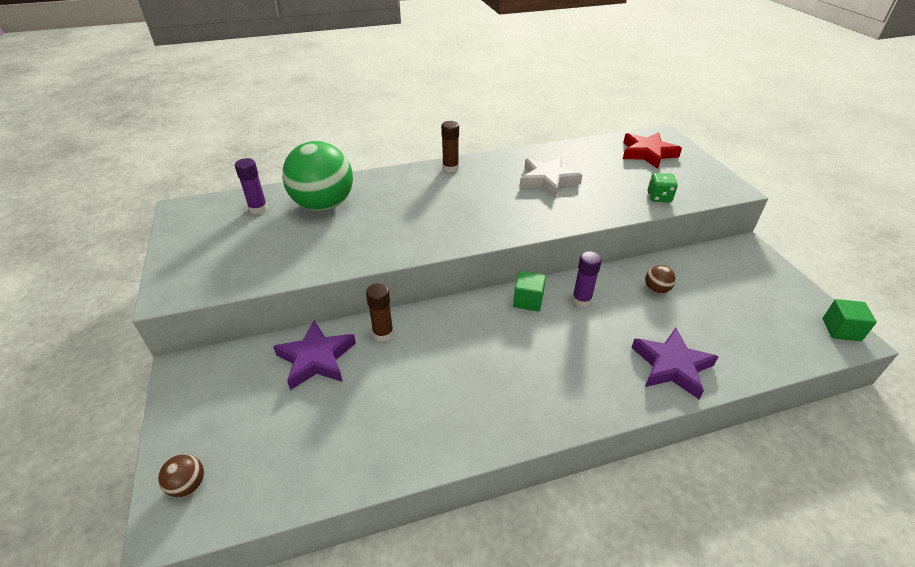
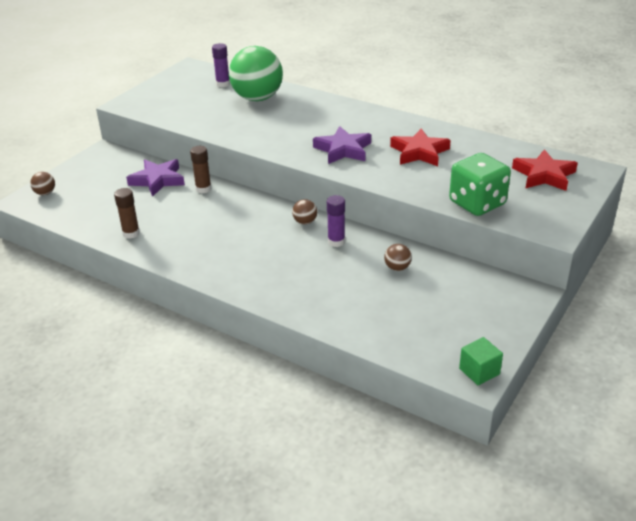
camera: 50 degrees right, 5 degrees down
(450, 168) = (370, 113): brown glue stick -> brown glue stick (131, 233)
(528, 300) = (305, 222): green cube -> brown ball
(548, 180) = (419, 152): white star -> red star
(659, 197) = (477, 203): green dice -> green dice, size x1.94
(671, 366) = (318, 302): purple star -> purple star (343, 150)

